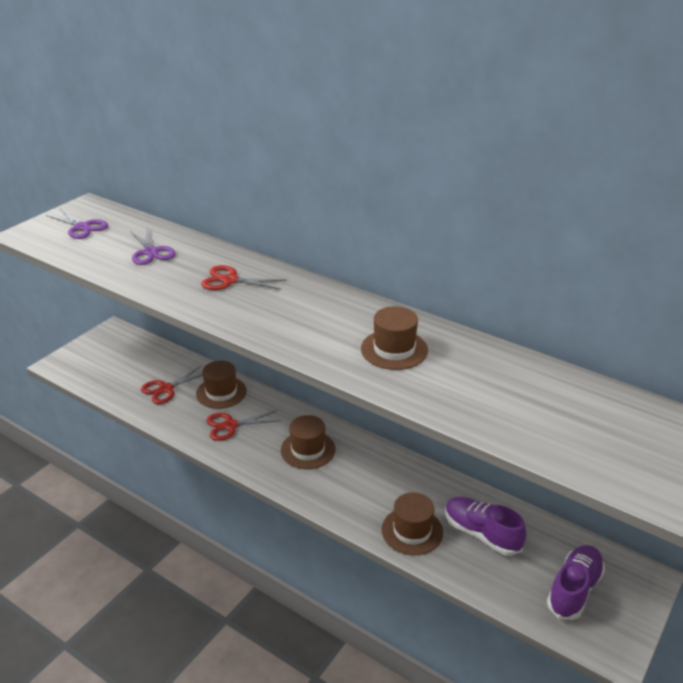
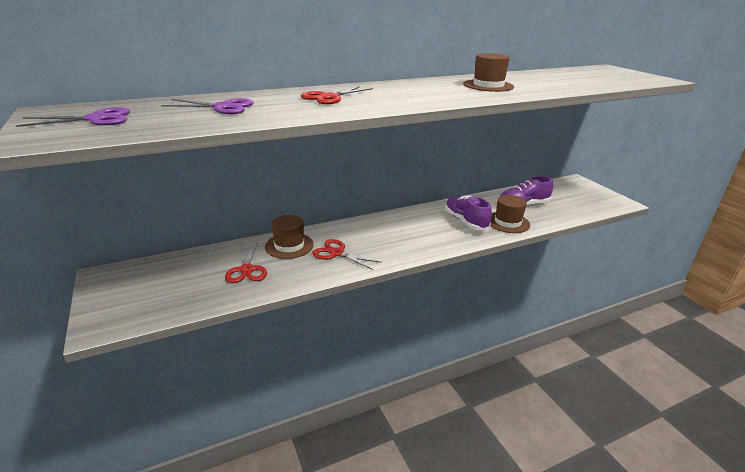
camera: 60 degrees left, 5 degrees down
(230, 425) = (336, 253): red scissors -> red scissors turned 105 degrees clockwise
(308, 450) = (399, 231): brown hat -> none
(574, 589) = (577, 197): purple shoe -> purple shoe (465, 221)

